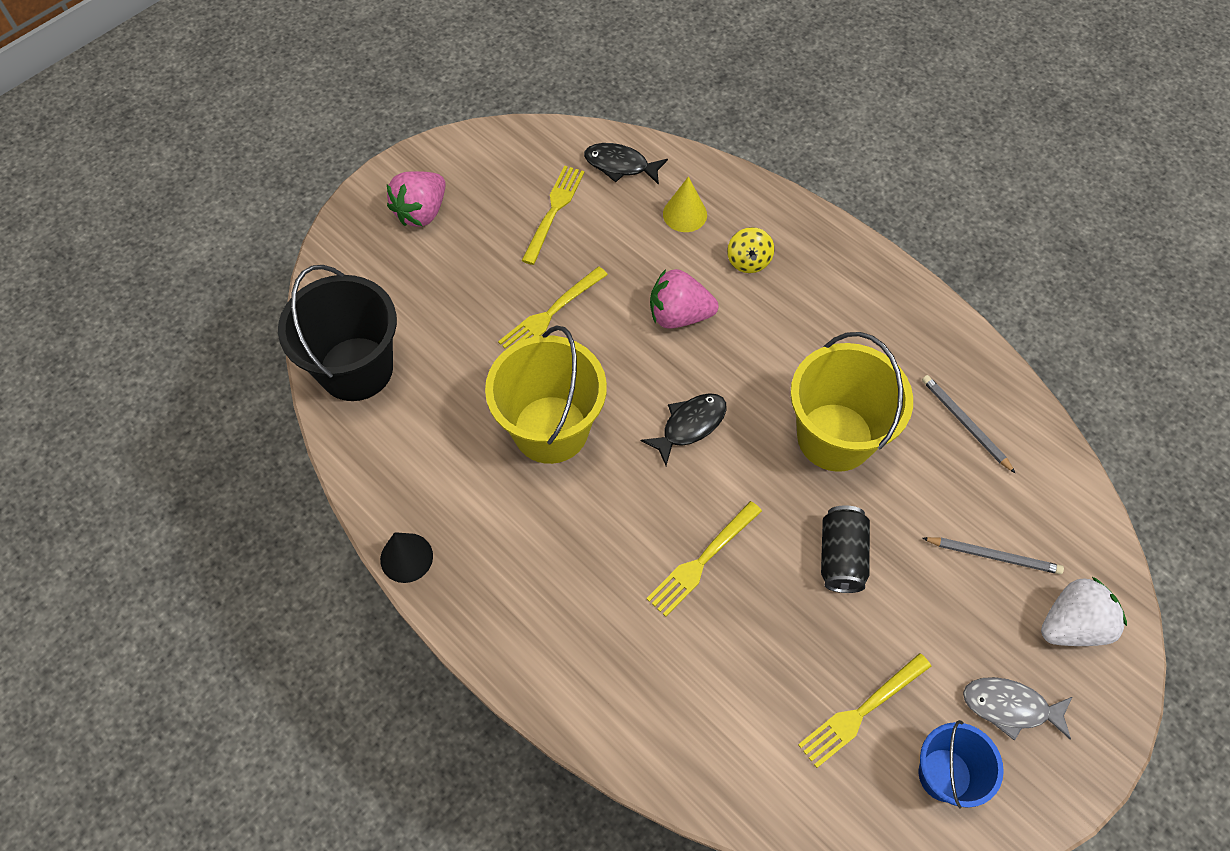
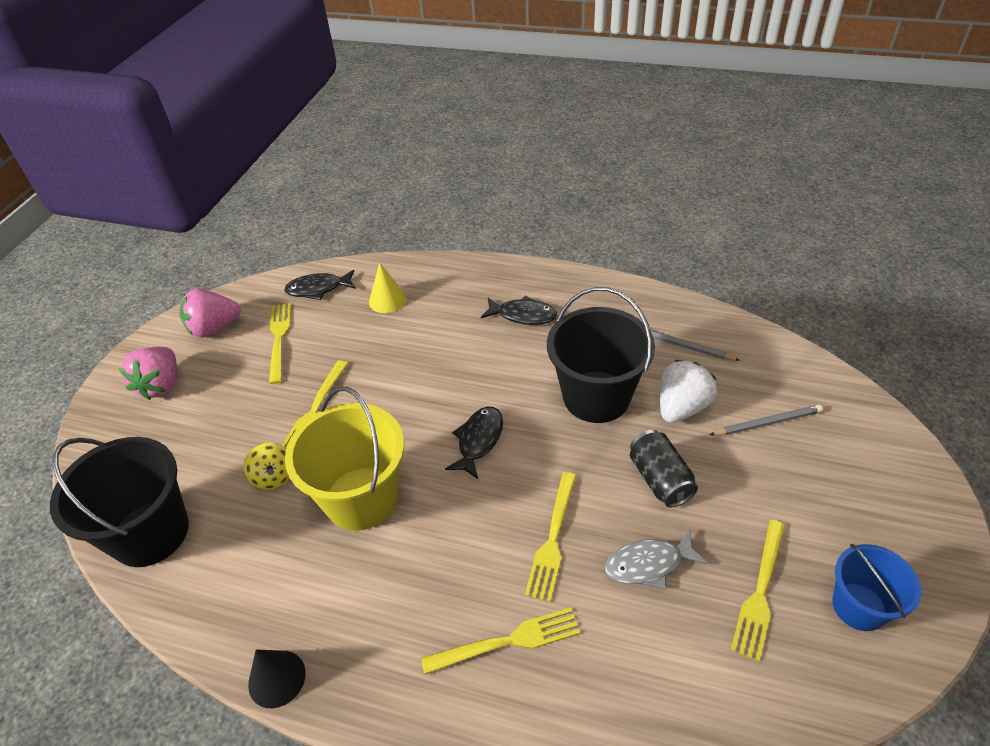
camera: 25 degrees left, 15 degrees down
(609, 630) = (508, 641): none -> yellow fork
(679, 315) = (423, 367): pink strawberry -> pink strawberry (214, 328)
(748, 261) = (455, 310): yellow spinning top -> yellow spinning top (274, 477)
(817, 303) = (523, 315): none -> black fish
(835, 437) = (596, 397): yellow bucket -> black bucket
(1010, 707) = (863, 525): grey fish -> grey fish (648, 564)
(1072, 625) = (856, 442): white strawberry -> white strawberry (681, 407)

